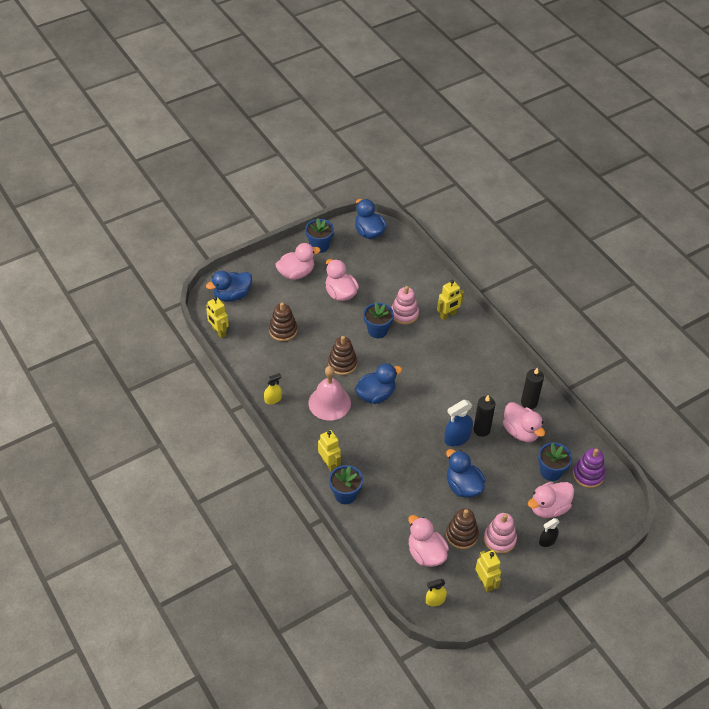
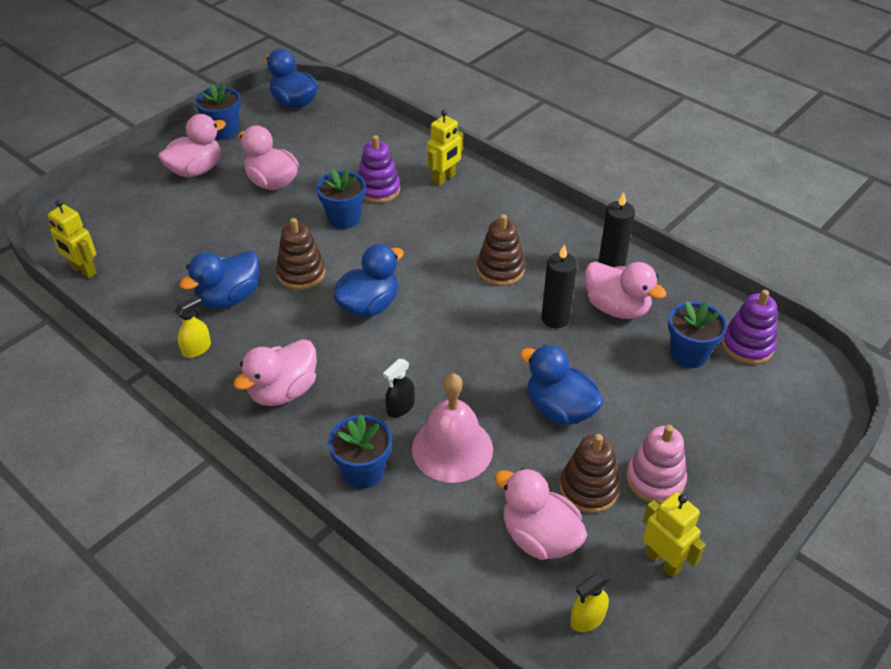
camera: 15 degrees left, 5 degrees down
(232, 295) = (97, 216): blue duck -> blue duck (229, 297)
(283, 330) = (192, 247): brown stacking toy -> brown stacking toy (500, 270)
(329, 403) = (295, 333): pink bell -> pink bell (452, 448)
(329, 464) = (320, 427): yellow robot -> none
(404, 314) = (378, 189): pink stacking toy -> purple stacking toy
(457, 438) = (521, 339): blue spray bottle -> none
(547, 540) = (733, 461): black spray bottle -> black spray bottle (400, 407)
(548, 508) = (711, 409): pink duck -> pink duck (283, 391)

